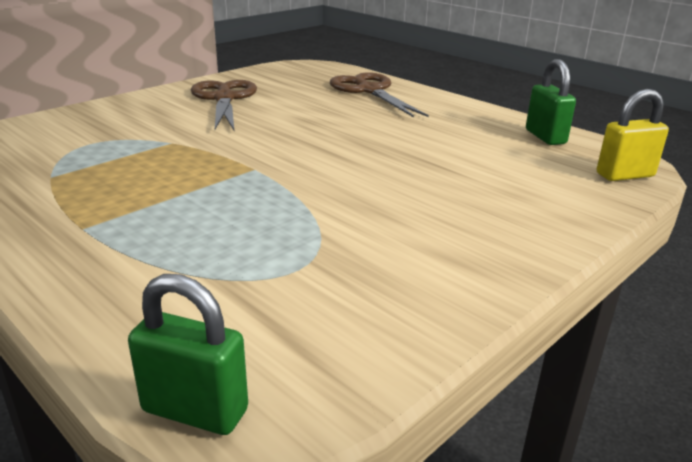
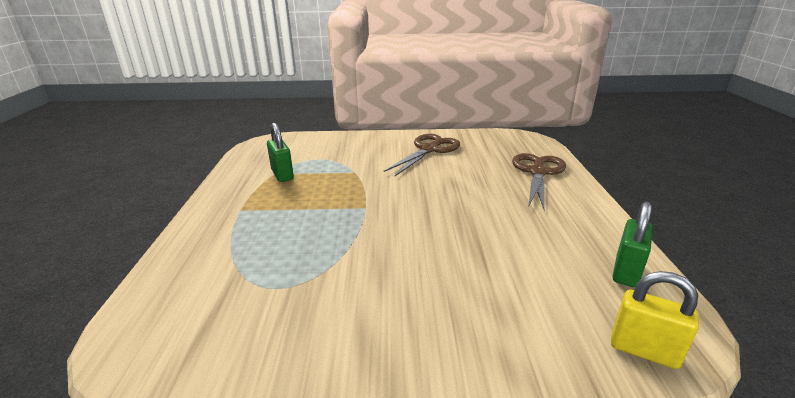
camera: 45 degrees right, 0 degrees up
(195, 410) = (116, 339): green padlock -> green padlock (282, 175)

